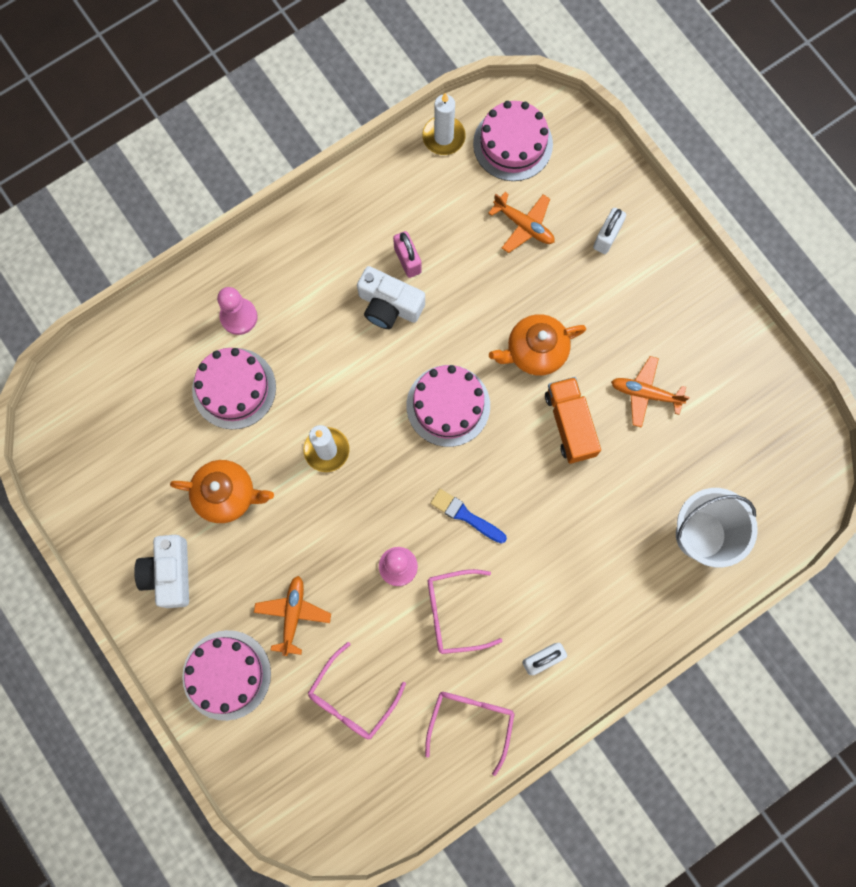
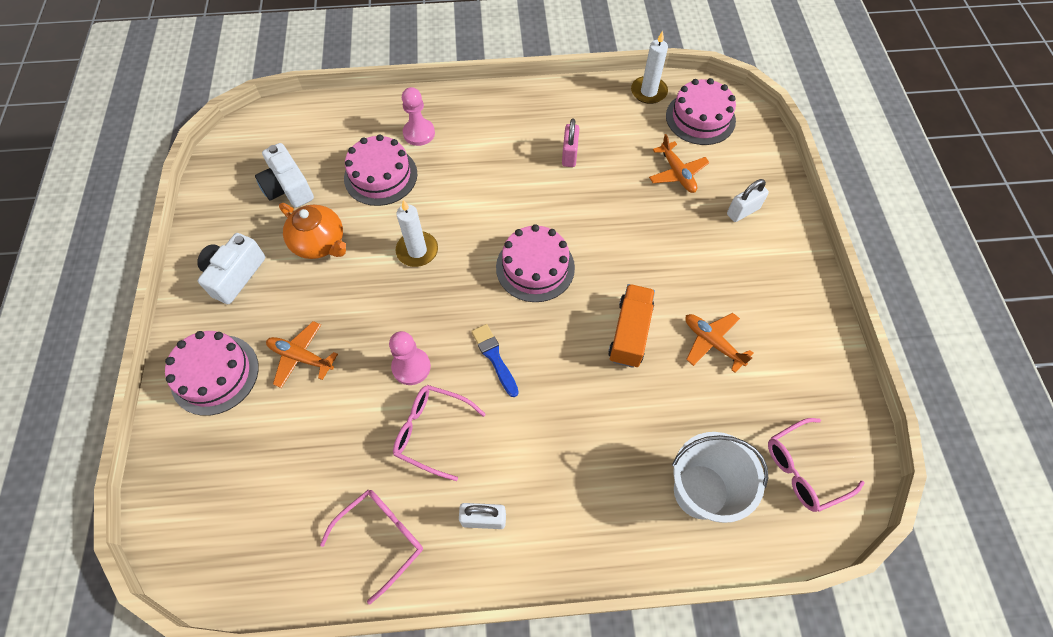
camera: 30 degrees right, 15 degrees down
(293, 614) = (301, 357): orange plane -> orange plane turned 105 degrees counterclockwise
(351, 698) = (296, 453): pink glasses -> pink glasses (803, 469)
(389, 305) = (535, 177): white camera -> white camera (288, 188)
(535, 351) = (633, 263): orange teapot -> none

